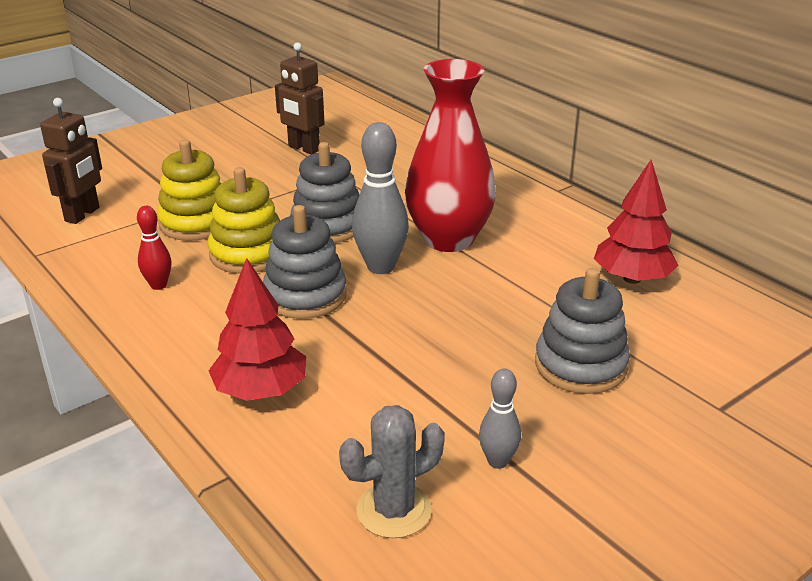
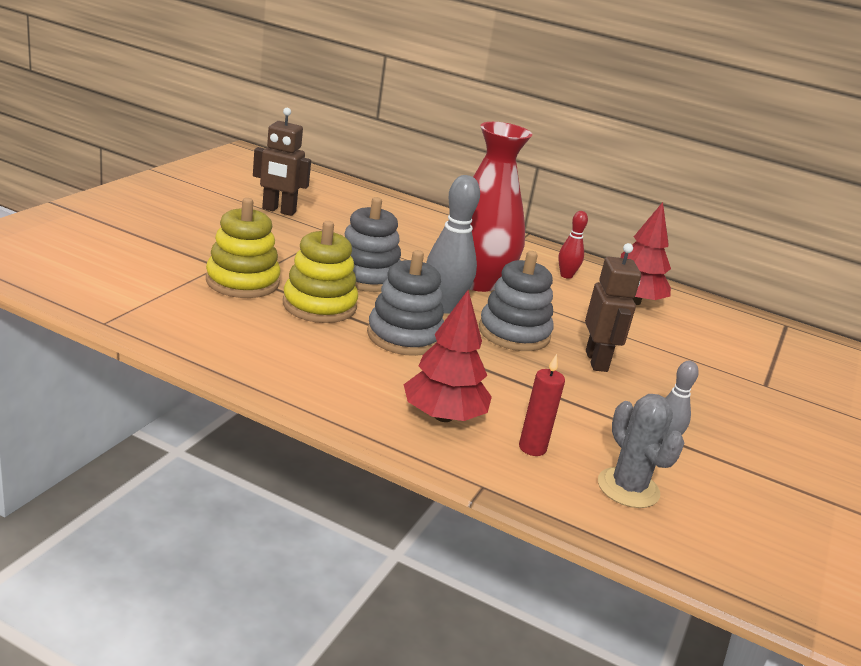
camera: 30 degrees left, 5 degrees down
(83, 215) = (116, 281): brown robot -> brown robot (597, 361)
(158, 285) = (263, 339): red bowling pin -> red bowling pin (566, 275)
(325, 442) = (532, 448): none -> red candle
(394, 510) = (628, 488): grey cactus -> grey cactus turned 60 degrees counterclockwise
(580, 365) = (656, 367): grey stacking toy -> grey stacking toy (514, 333)

